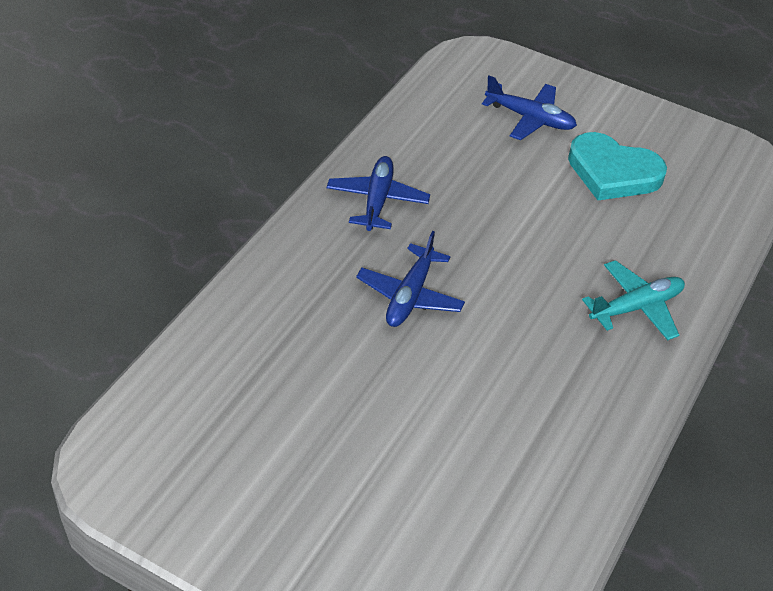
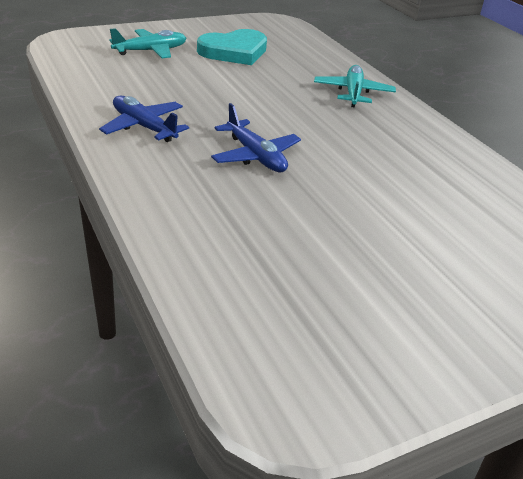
camera: 55 degrees left, 10 degrees down
(530, 118) = (151, 51): blue plane -> turquoise plane

